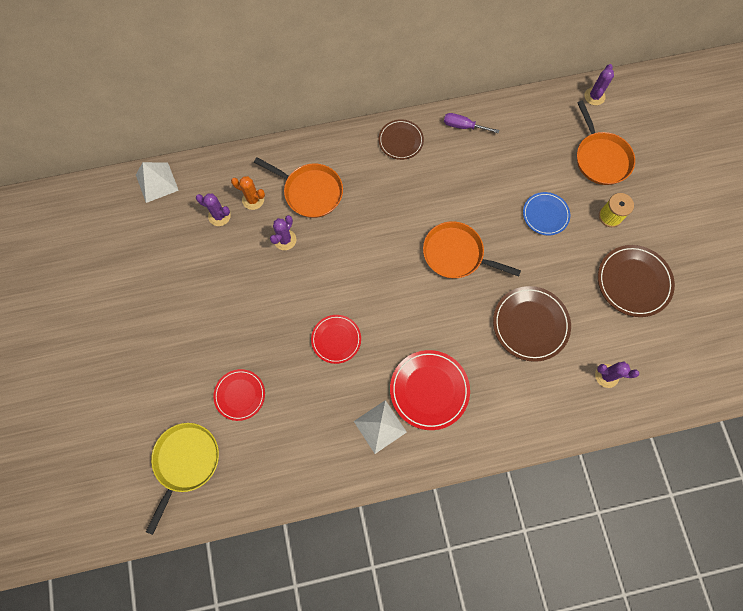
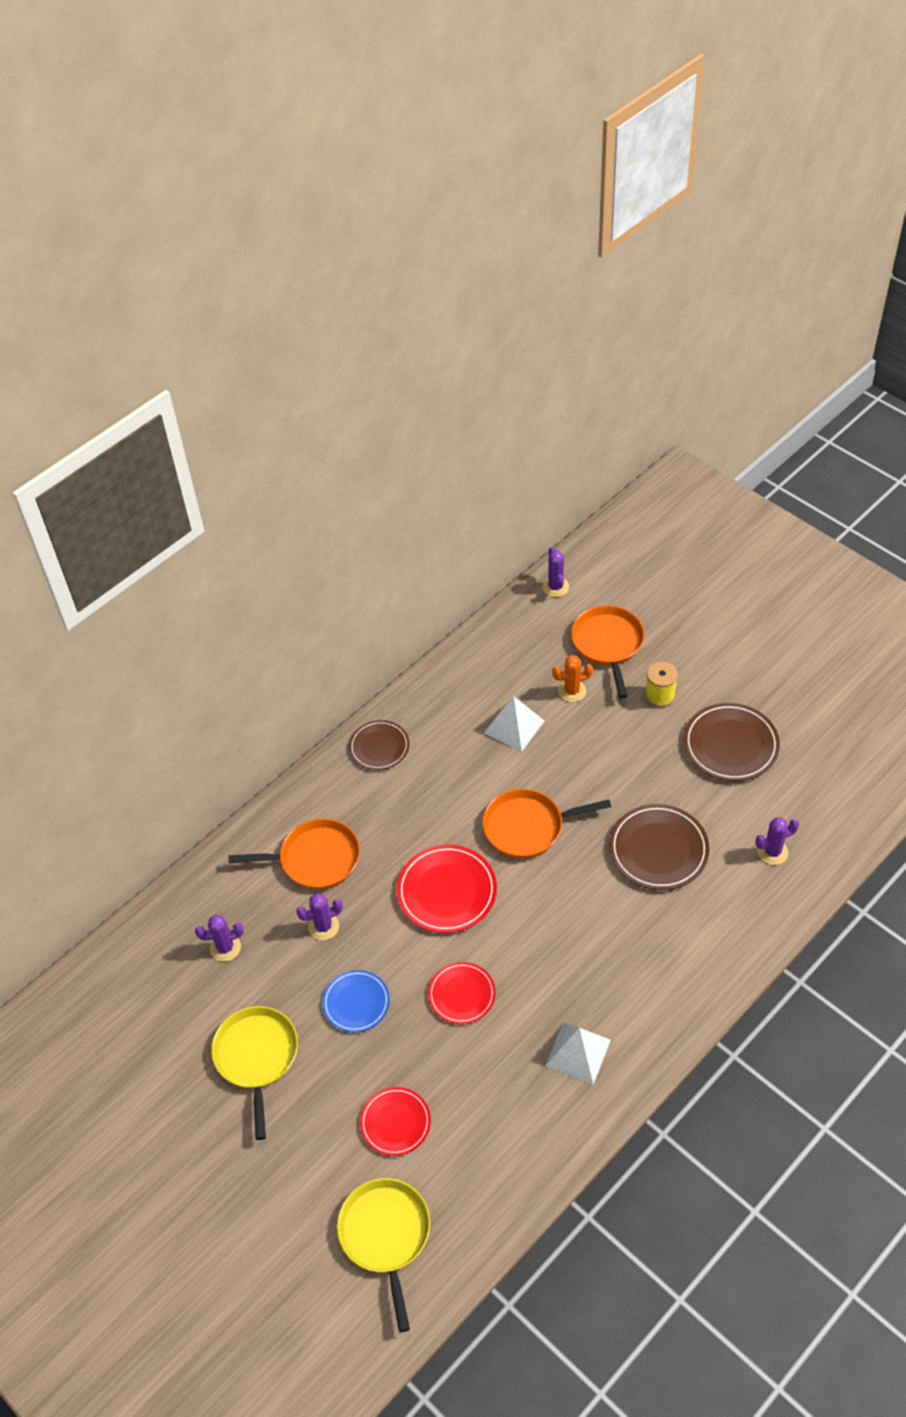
camera: 30 degrees left, 20 degrees down
(157, 182) = (119, 956): white pyramid -> white pyramid (514, 727)
(190, 298) = (256, 1057): none -> yellow pan
(253, 200) = (253, 906): orange cactus -> orange cactus (572, 691)
(285, 240) = (323, 926): purple cactus -> purple cactus turned 75 degrees clockwise
(429, 390) = (602, 982): red plate -> red plate (447, 891)
(463, 126) = (438, 693): purple screwdriver -> none
(545, 215) = (592, 732): blue plate -> blue plate (356, 1002)
(601, 158) = (608, 644): orange pan -> orange pan turned 135 degrees counterclockwise

